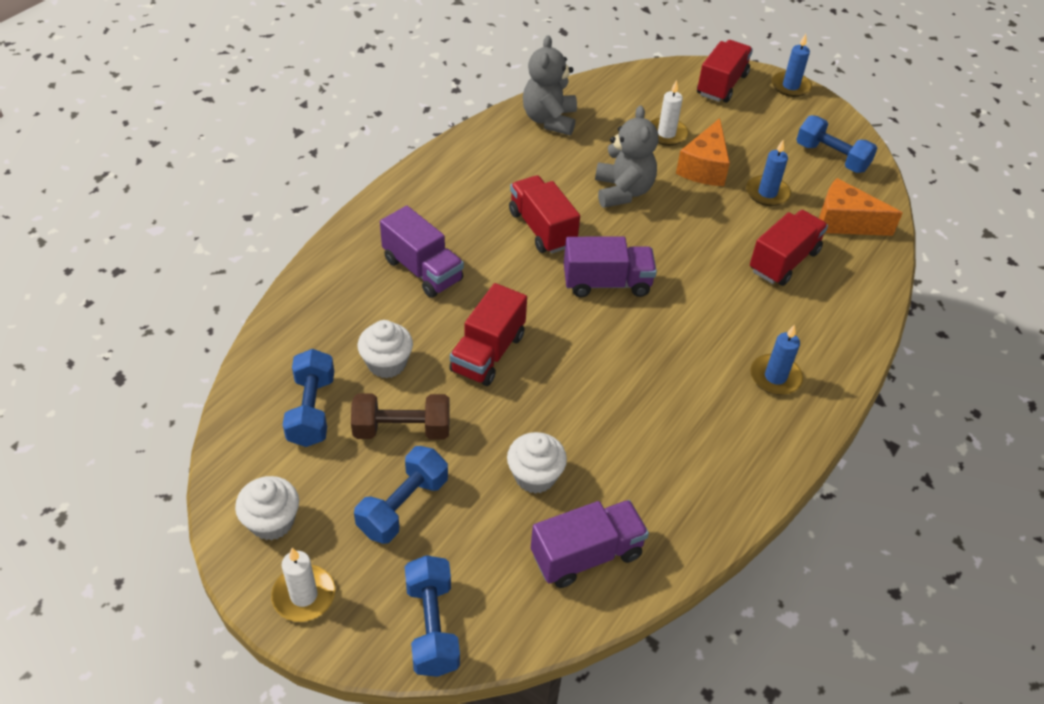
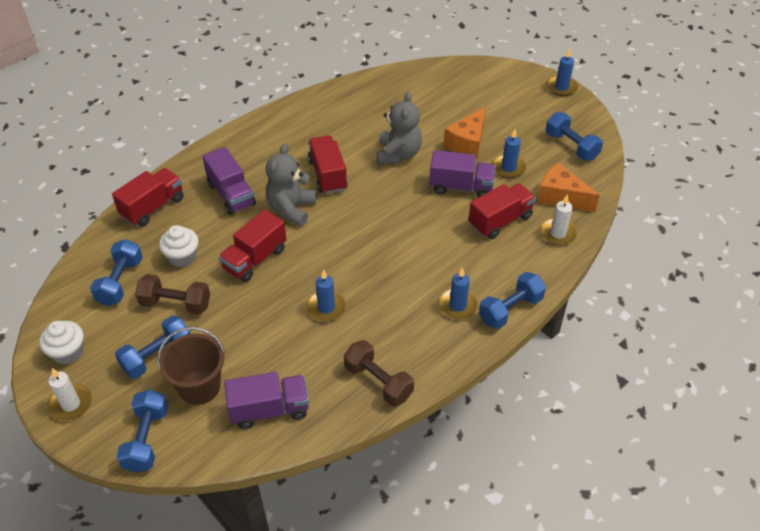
camera: 15 degrees right, 0 degrees up
(478, 539) = (199, 387): none -> brown bucket
(535, 476) = (254, 350): white cupcake -> none
(549, 120) = (364, 95): grey teddy bear -> grey teddy bear (291, 209)
(606, 283) = (359, 220): purple truck -> purple truck (461, 187)
(608, 404) = (326, 308): none -> blue candle
(666, 134) = (448, 114): white candle -> white candle (558, 233)
(714, 493) = (378, 382): none -> brown dumbbell
(721, 85) = (507, 81): red truck -> red truck (153, 207)
(842, 372) = (510, 309): none -> blue dumbbell

